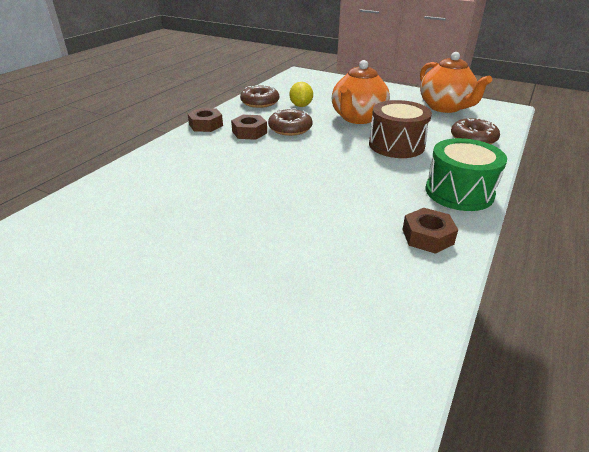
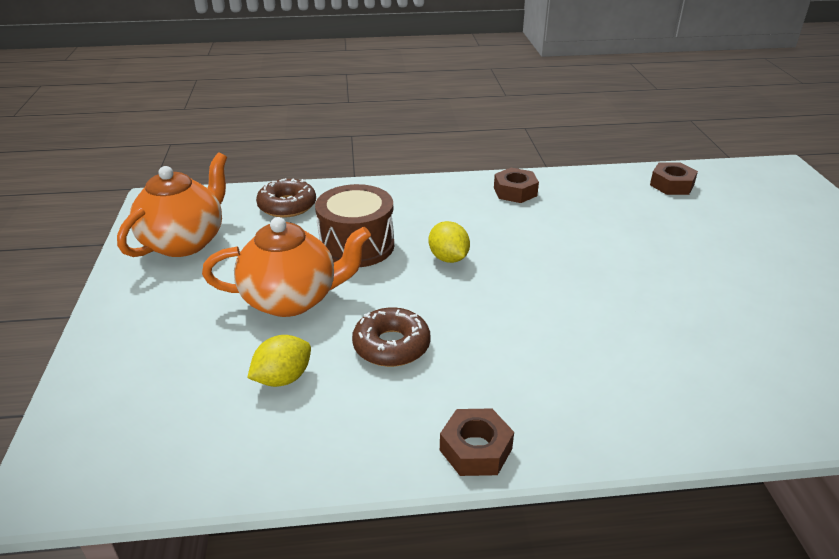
camera: 125 degrees left, 0 degrees up
(249, 132) = (447, 380): brown nut -> brown nut (671, 185)
(260, 102) = (307, 442): brown donut -> none
(349, 167) = (448, 258): none -> yellow lemon
(459, 192) = (426, 192): green drum -> none

